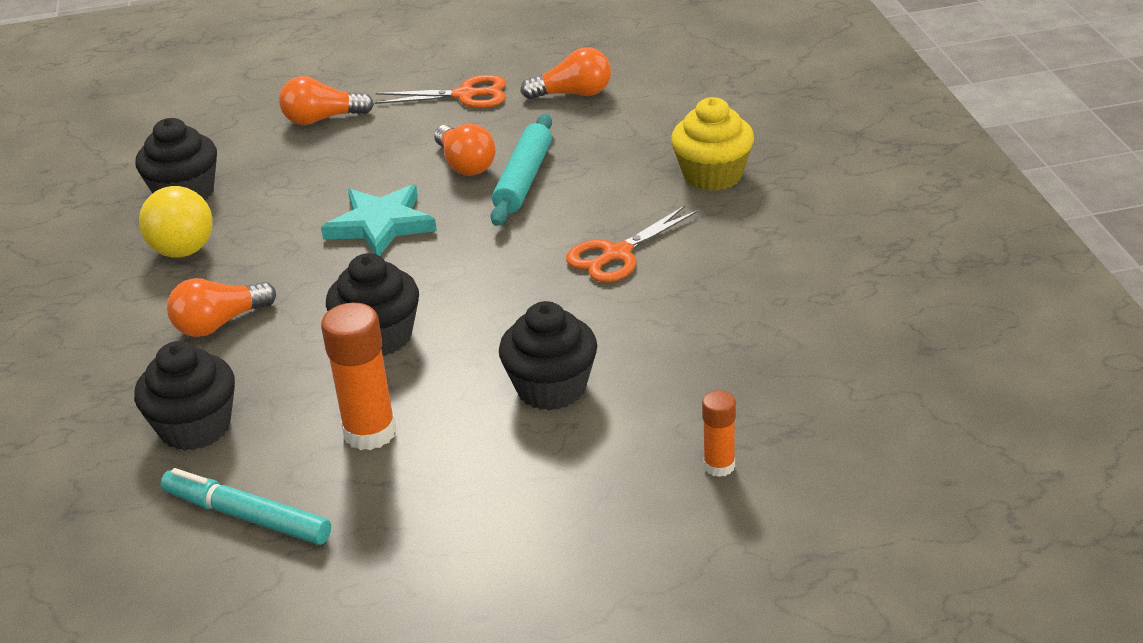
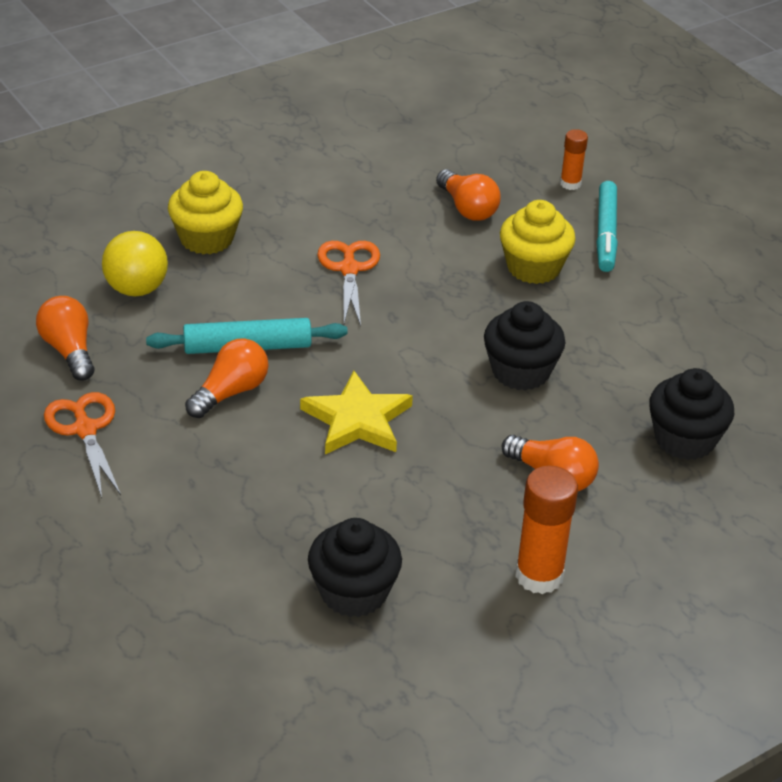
camera: 115 degrees left, 5 degrees up
(183, 251) = (457, 549): yellow ball -> yellow ball (136, 289)
(247, 516) = (752, 376): turquoise marker -> turquoise marker (606, 233)
(322, 119) = (163, 532): orange light bulb -> orange light bulb (467, 208)
(370, 433) = (632, 343): orange glue stick -> orange glue stick (539, 576)
(381, 225) = (357, 420): turquoise star -> yellow star
(551, 388) = (533, 267): black cupcake -> yellow cupcake
(616, 254) = (349, 269): orange scissors -> orange scissors turned 120 degrees counterclockwise

